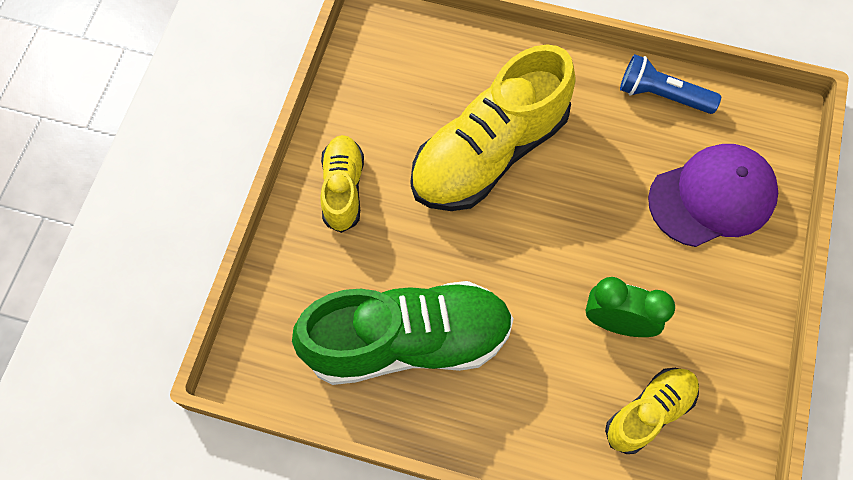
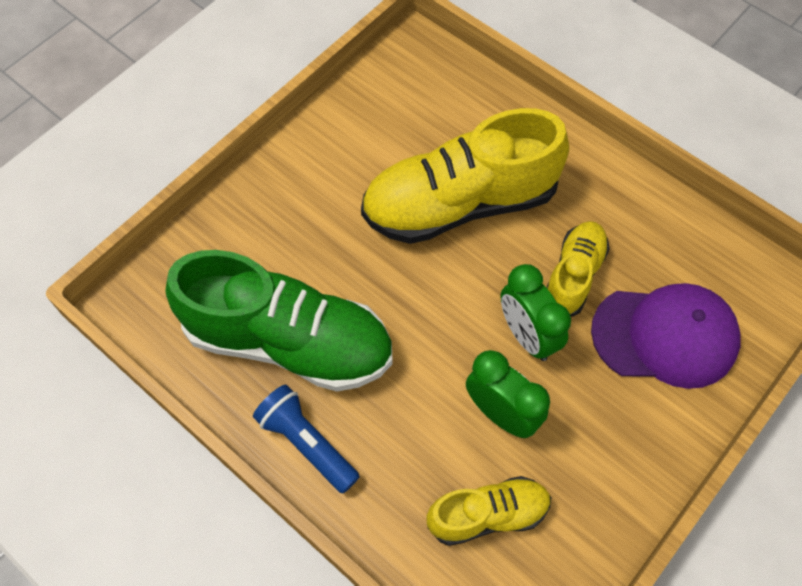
camera: 25 degrees right, 5 degrees down
(343, 188) = (305, 182): yellow shoe -> yellow shoe (573, 275)
(603, 245) = (527, 335): none -> green clock
(662, 95) = (662, 219): blue flashlight -> blue flashlight (307, 443)

